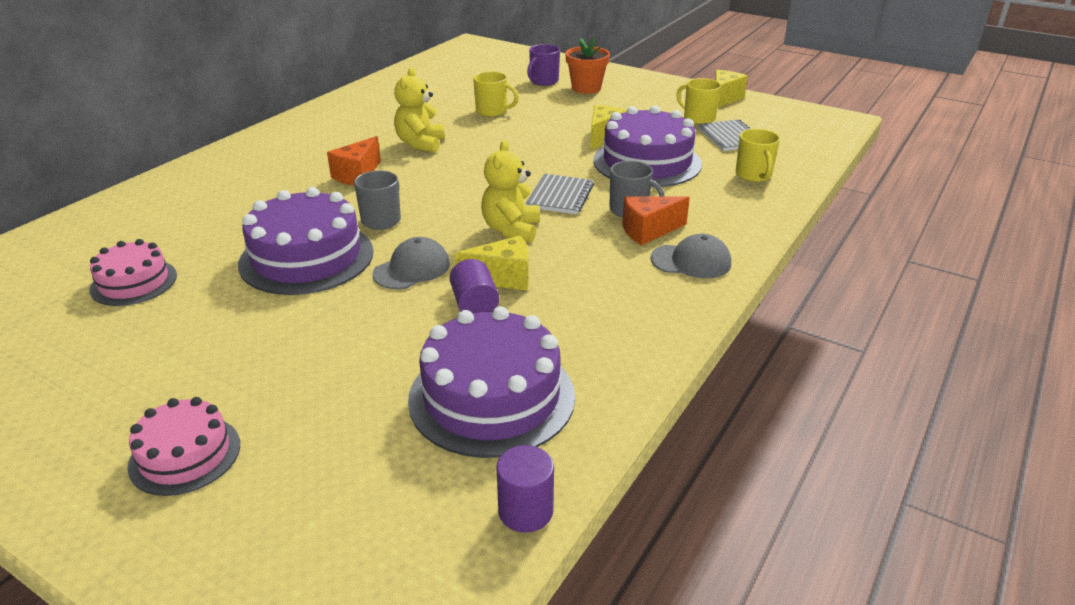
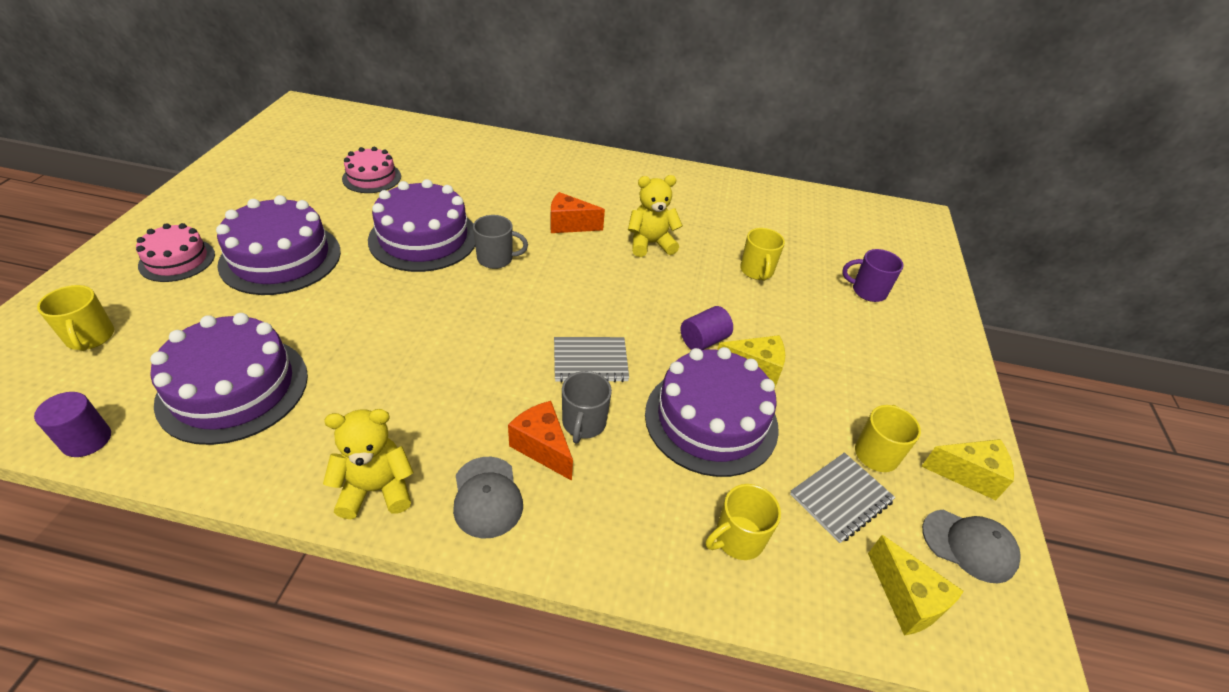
camera: 65 degrees right, 10 degrees up
(260, 360) = (280, 258): none -> purple cake
(317, 531) = (90, 337): none -> yellow mug
(412, 269) = (420, 296): grey cap -> grey cap (969, 545)
(474, 305) = (369, 347): purple cylinder -> purple cylinder (703, 340)
(503, 278) = (417, 354): yellow cheese -> yellow cheese (906, 599)
(511, 230) = (507, 341): yellow teddy bear -> yellow teddy bear (376, 489)
(586, 88) = (880, 329): orange flower pot -> none

